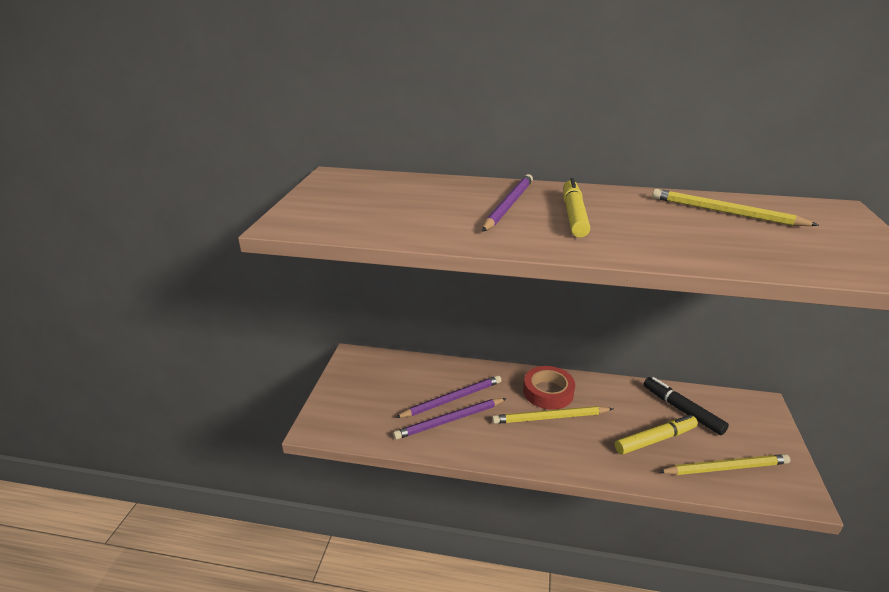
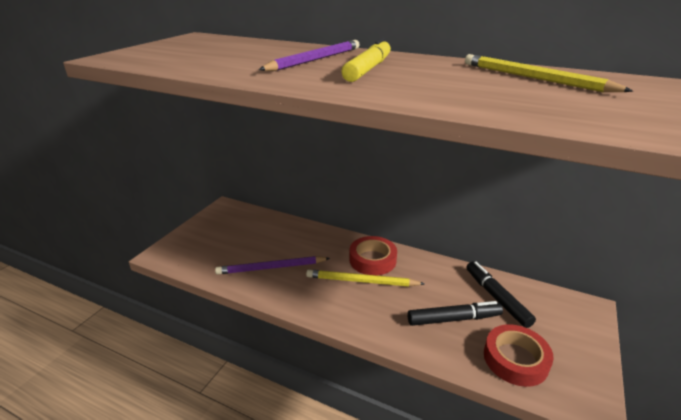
camera: 15 degrees right, 0 degrees up
(452, 399) = (284, 251): purple pencil -> none
(655, 439) = (453, 319): yellow marker -> black marker
(725, 467) = (515, 359): yellow pencil -> red tape

